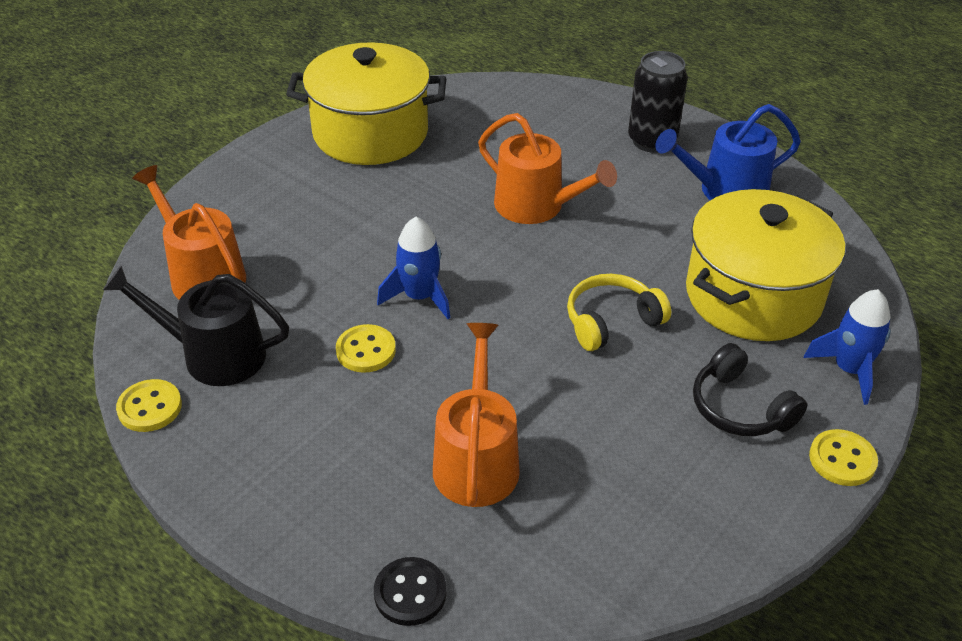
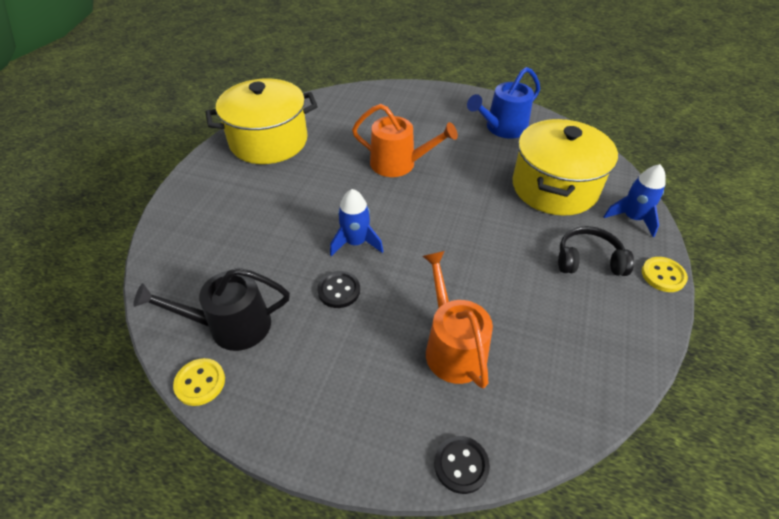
camera: 20 degrees left, 5 degrees up
(203, 275) = (196, 268): orange watering can -> none
(366, 350) = (339, 290): yellow button -> black button
(611, 321) = (483, 225): yellow headphones -> none
(652, 141) = (444, 108): black can -> none
(739, 408) = (588, 260): black headphones -> black headphones turned 150 degrees clockwise

